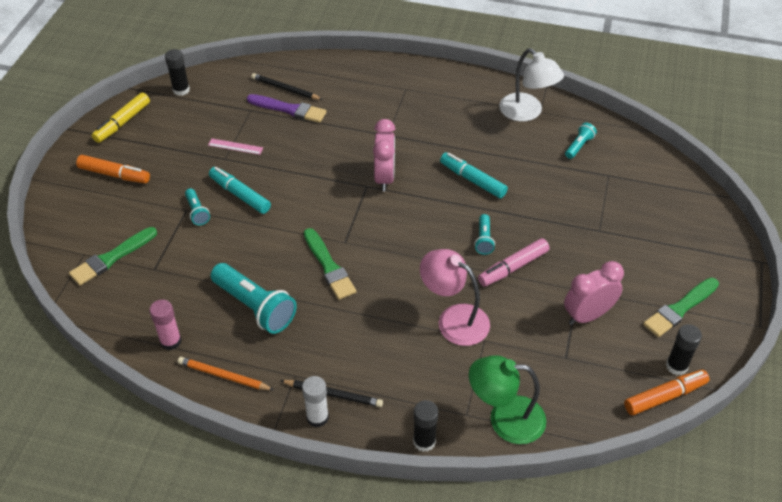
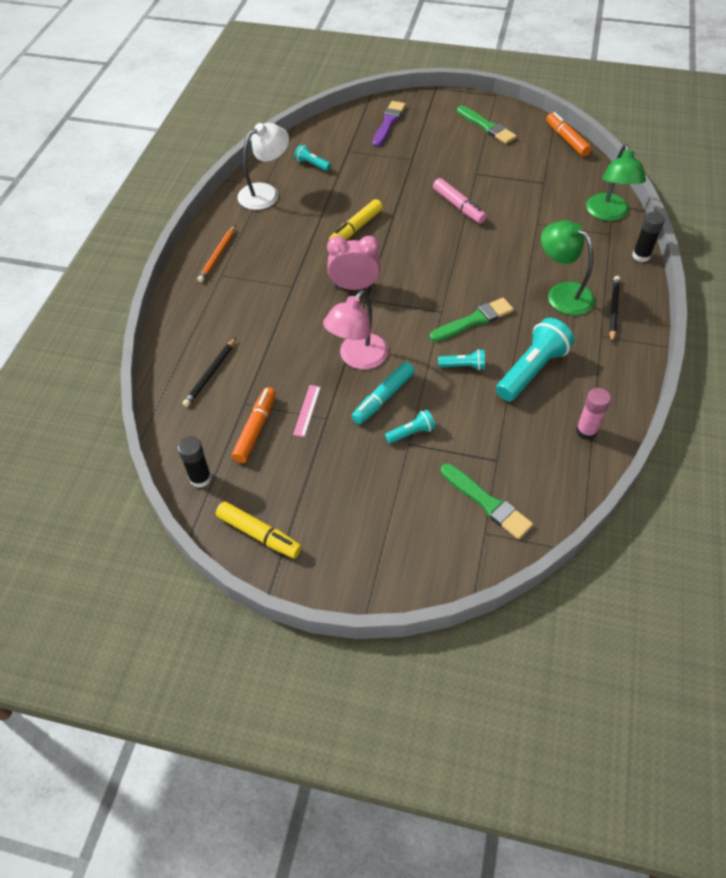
camera: 90 degrees left, 5 degrees up
(114, 174) = (354, 525): orange marker -> orange marker (255, 429)
(224, 376) = (615, 385): orange pencil -> orange pencil (217, 255)
(289, 109) = (246, 368): purple brush -> purple brush (388, 123)
(317, 417) = (639, 318): white glue stick -> none
(363, 348) = (562, 293): none -> green lamp
(454, 319) = (519, 240): pink lamp -> pink lamp (357, 358)
(472, 180) = (356, 228): turquoise marker -> yellow marker
(484, 240) = (429, 222): turquoise flashlight -> turquoise flashlight (463, 366)
(587, 315) = (501, 170): pink clock -> none
(676, 366) = (539, 132): black glue stick -> none

